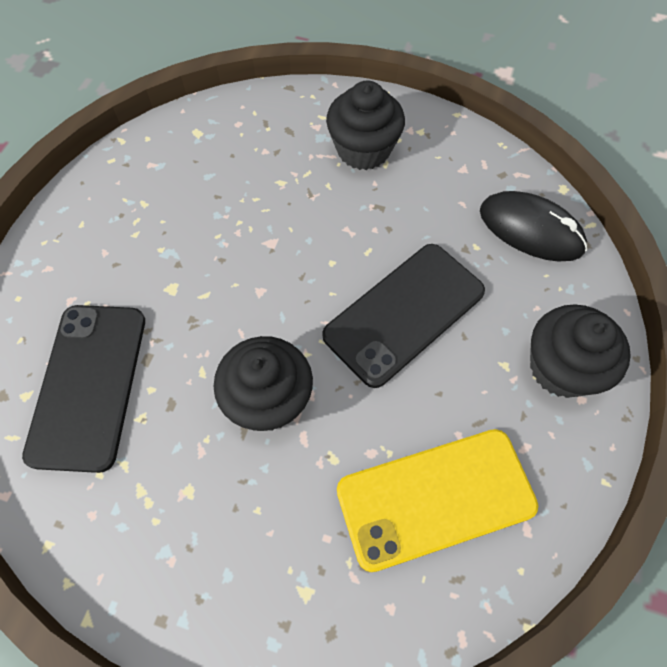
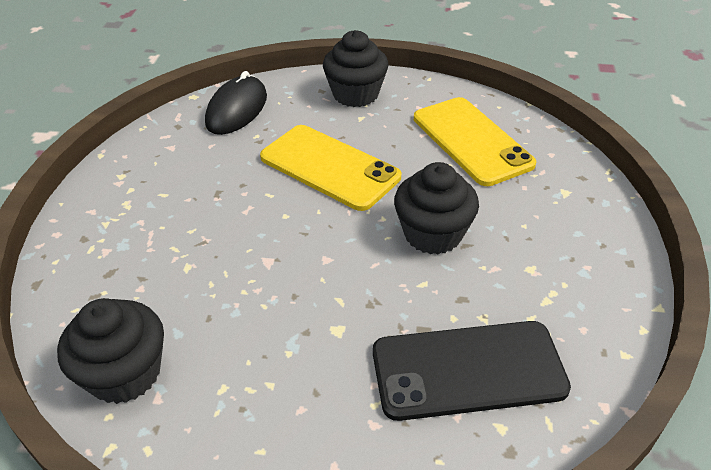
camera: 100 degrees left, 20 degrees down
(363, 149) = (144, 210): black cupcake -> black cupcake (125, 373)
(404, 313) = (329, 167): black phone -> yellow phone

